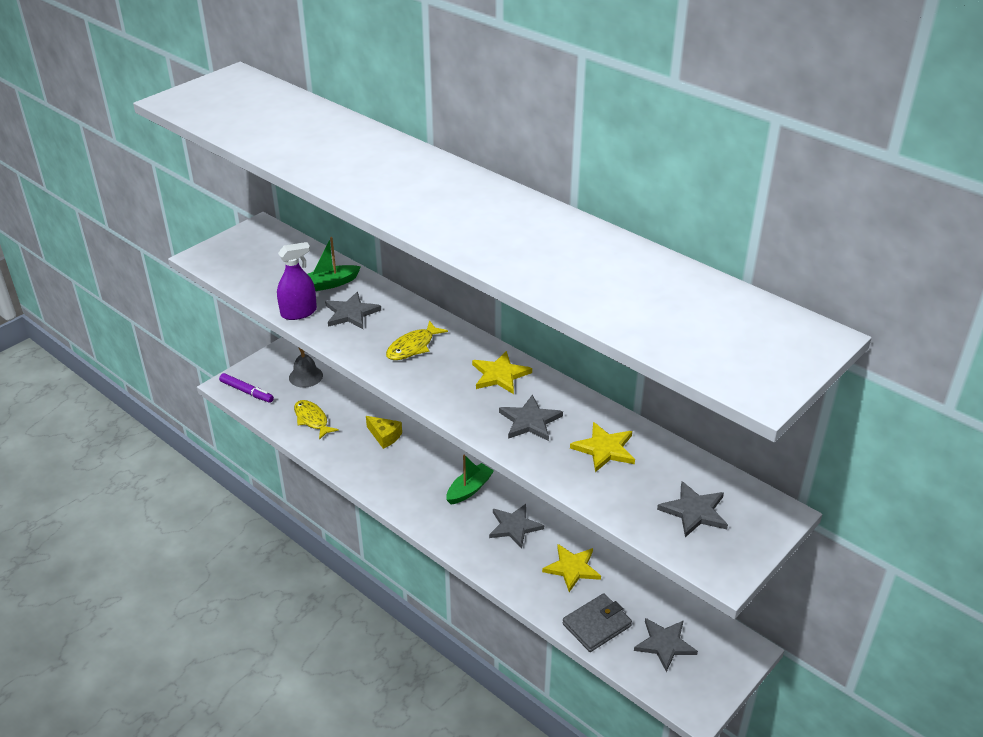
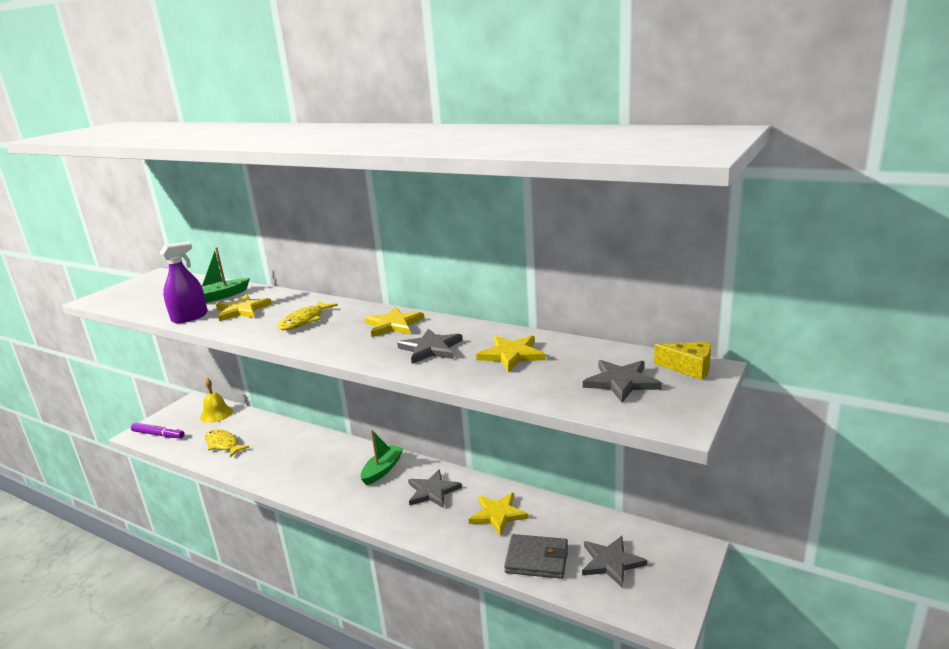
camera: 10 degrees left, 15 degrees down
(306, 376) = (216, 414): grey bell -> yellow bell
(351, 313) = (242, 310): grey star -> yellow star
(384, 436) = (295, 444): yellow cheese -> yellow cheese (689, 368)
(596, 625) = (537, 559): grey wallet -> grey wallet turned 60 degrees clockwise

